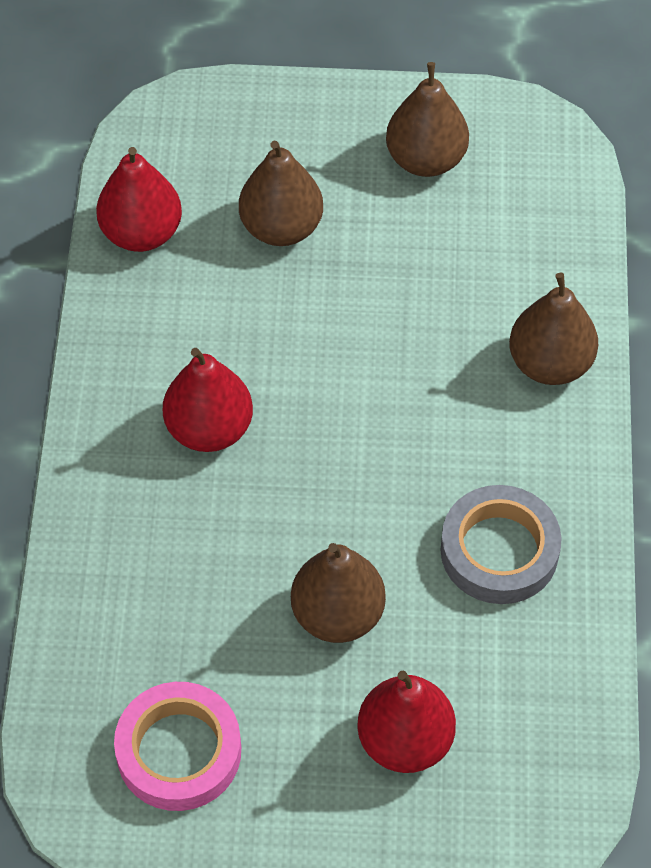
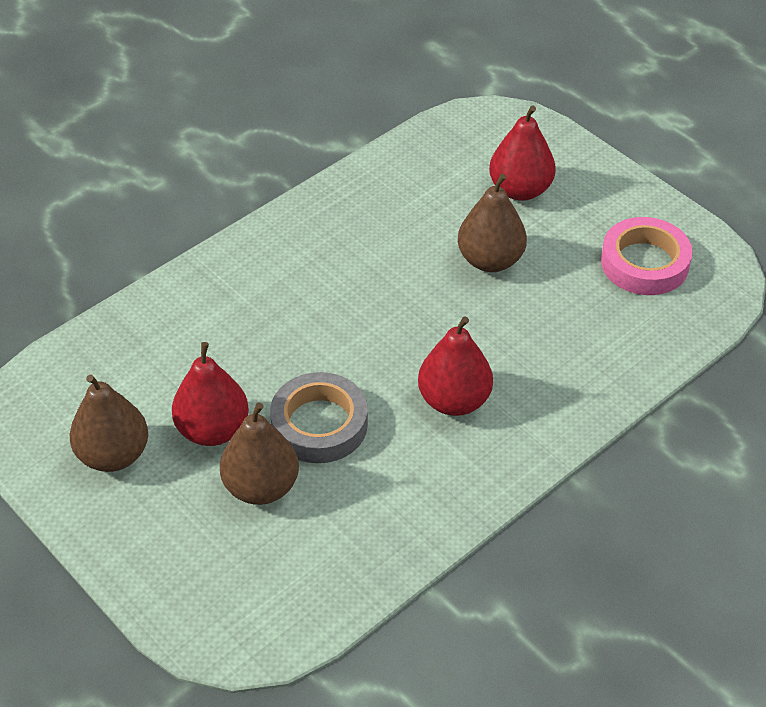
camera: 135 degrees left, 10 degrees down
(141, 233) = (356, 561): red pear -> red pear (213, 430)
(499, 550) = (369, 227): grey tape -> grey tape (319, 424)
(550, 363) = (217, 286): brown pear -> none

